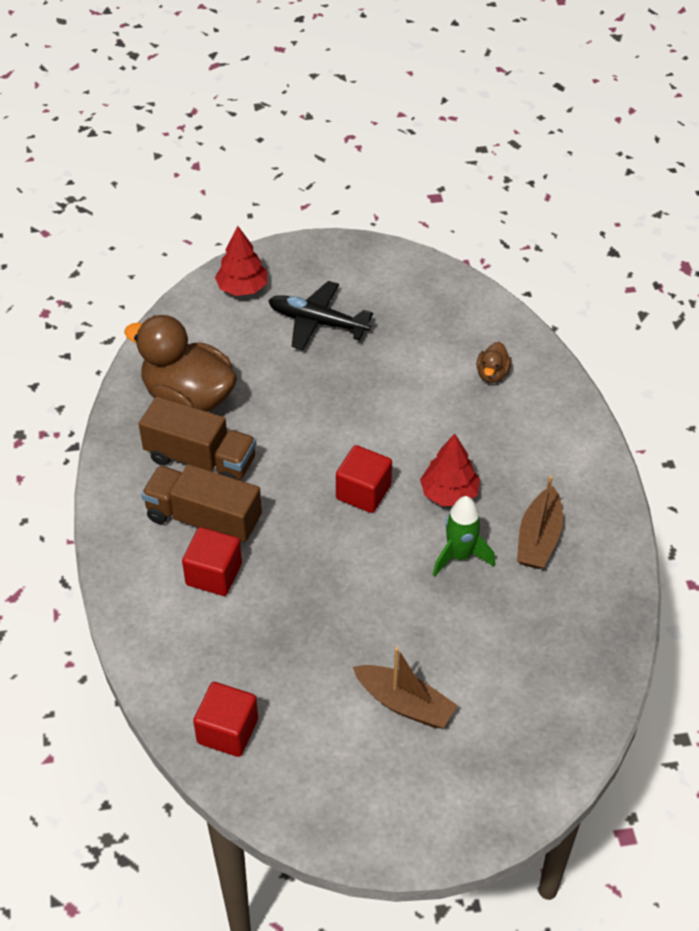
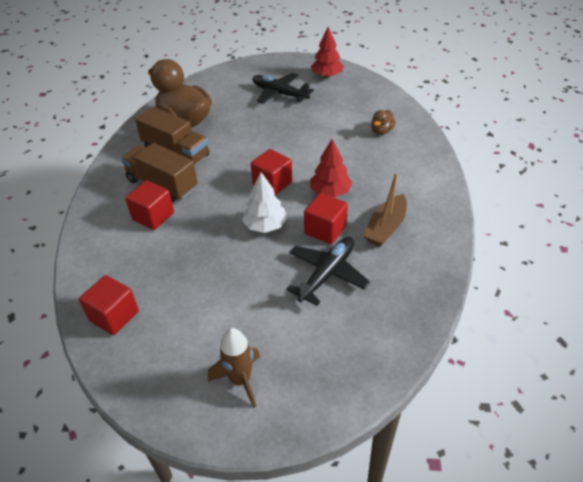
camera: 15 degrees right, 5 degrees down
(242, 288) = (242, 74): red tree -> red tree (327, 76)
(377, 563) = (265, 225): none -> white tree
(404, 703) = (249, 320): brown boat -> none
(421, 782) = (240, 380): none -> brown rocket
(460, 556) = (325, 230): green rocket -> red cube
(482, 622) = (327, 274): none -> black plane

